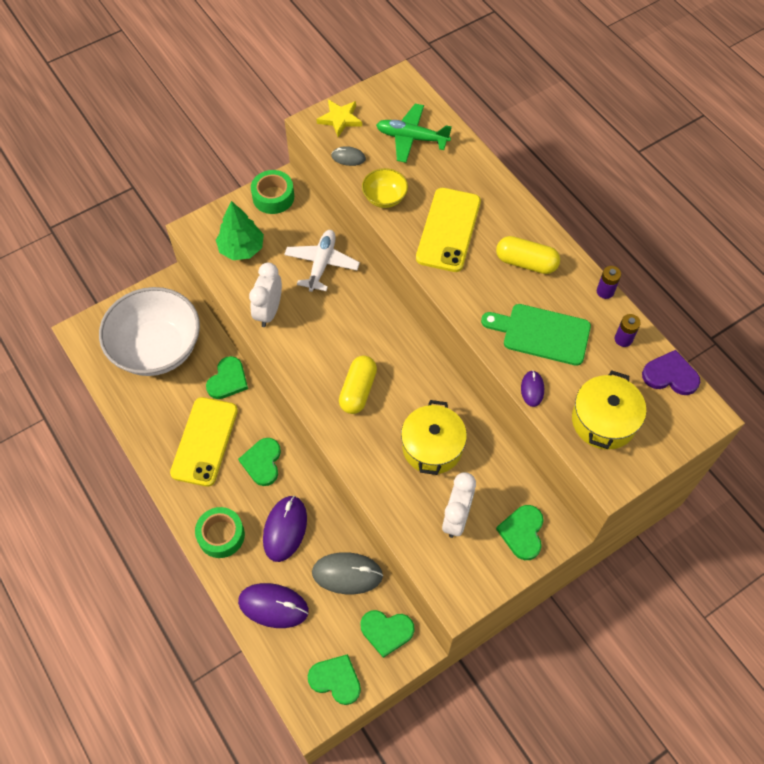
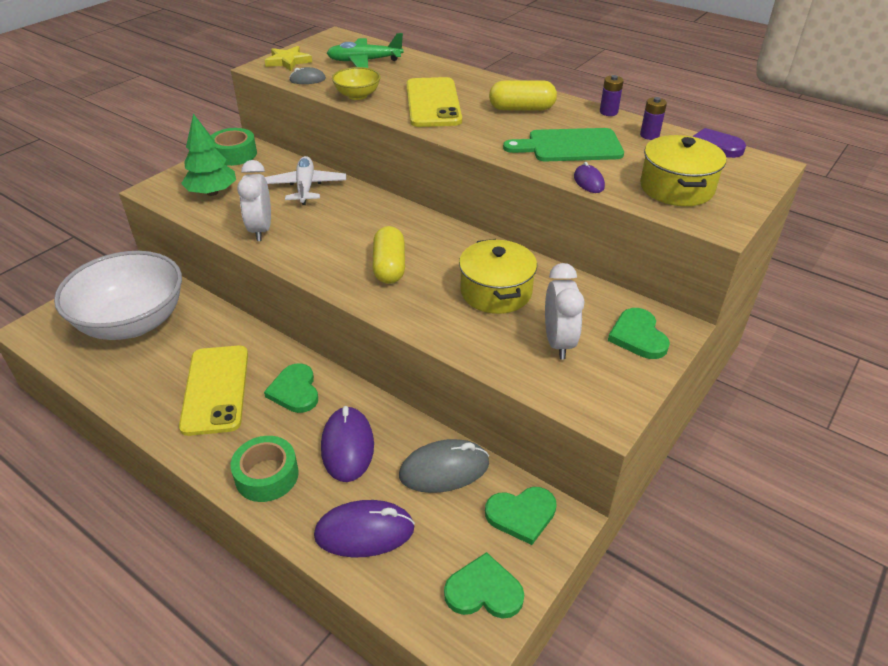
camera: 20 degrees left, 20 degrees down
(228, 380) = (227, 329): green heart -> none

